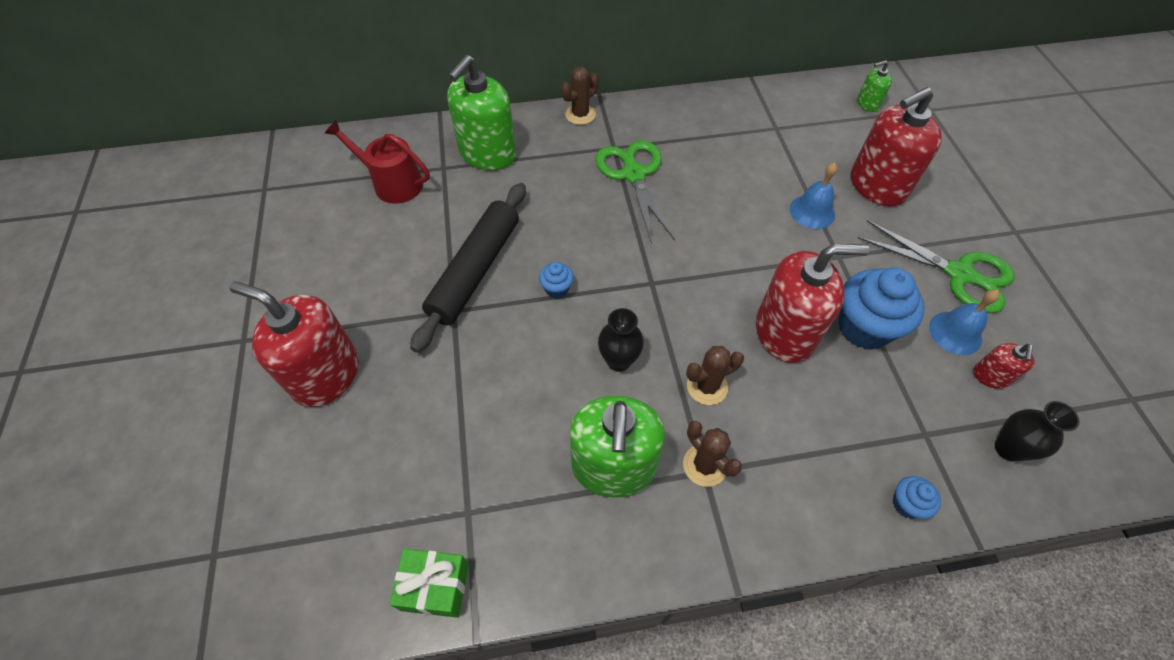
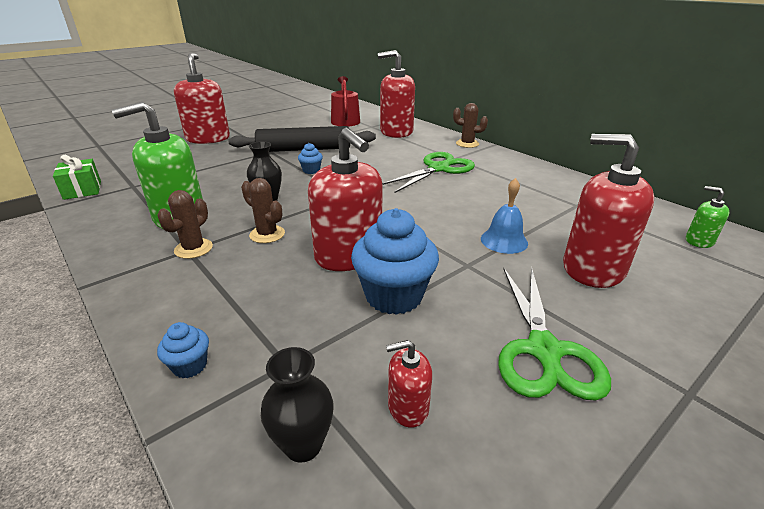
camera: 60 degrees right, 25 degrees down
(487, 154) = (396, 132): green soap dispenser -> red soap dispenser
(955, 333) = (448, 363): blue bell -> none

